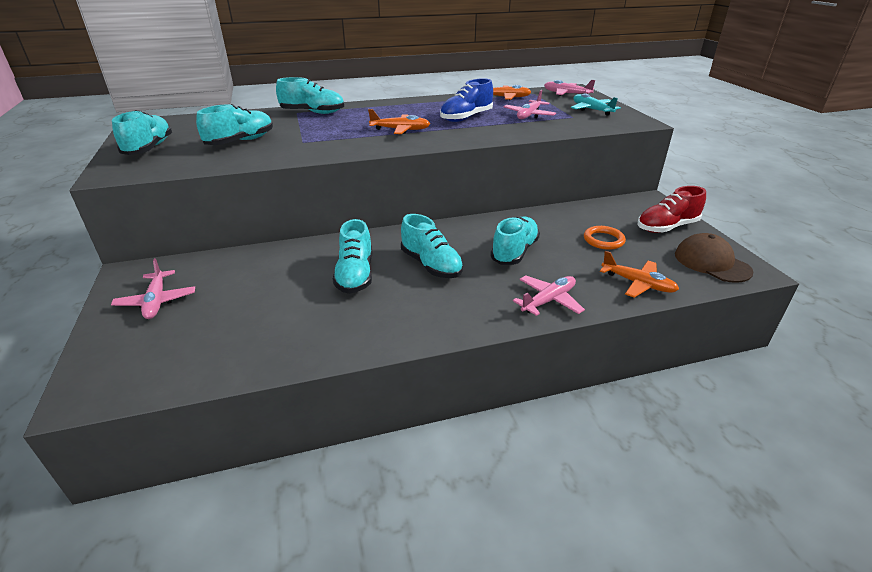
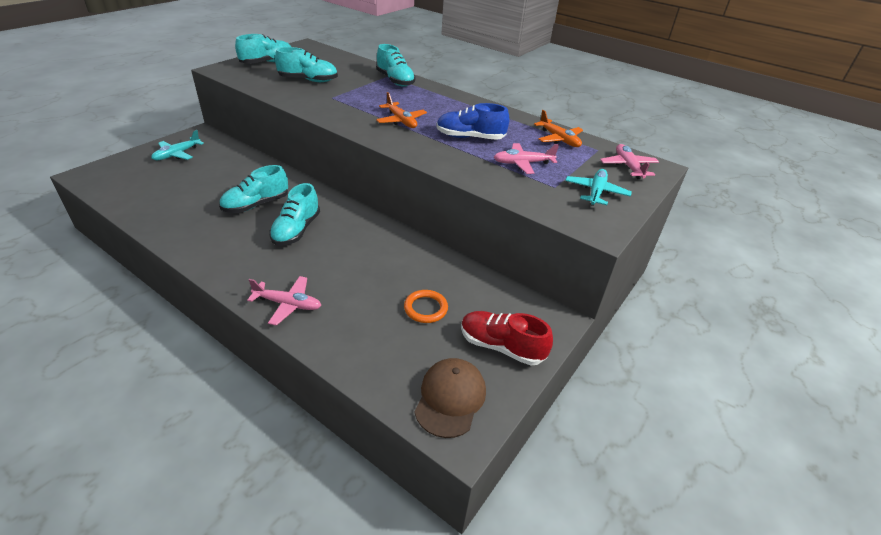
camera: 50 degrees right, 5 degrees up
(156, 301) = (177, 154): pink plane -> turquoise plane
(514, 252) = (353, 263): turquoise shoe -> none
(638, 284) = (358, 351): orange plane -> none

